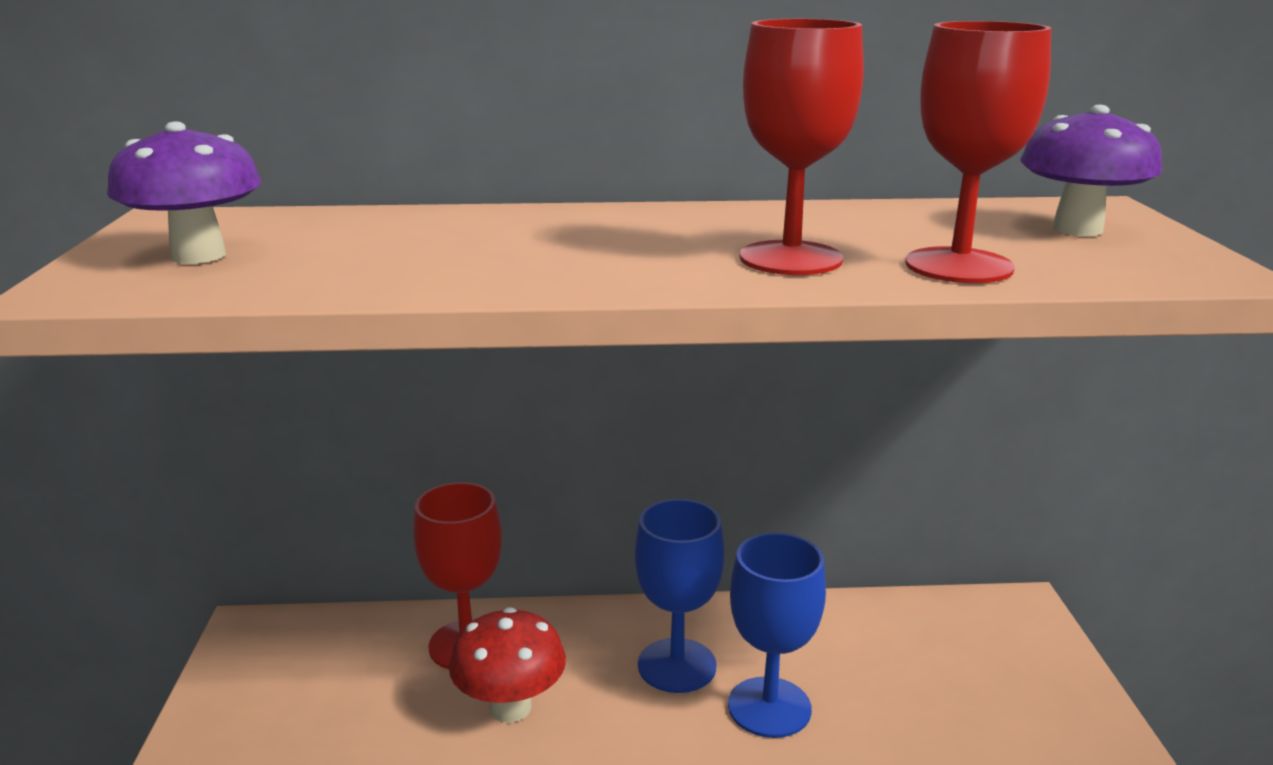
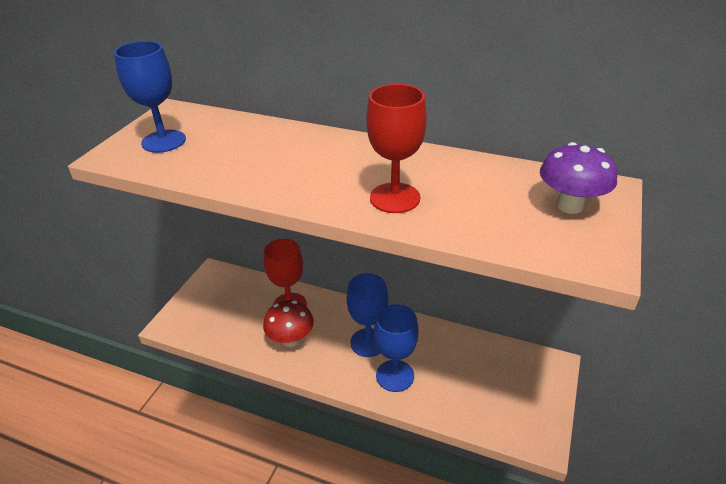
camera: 25 degrees right, 15 degrees up
(199, 255) = (163, 141): purple mushroom -> blue goblet
(958, 266) = (469, 223): red goblet -> none

